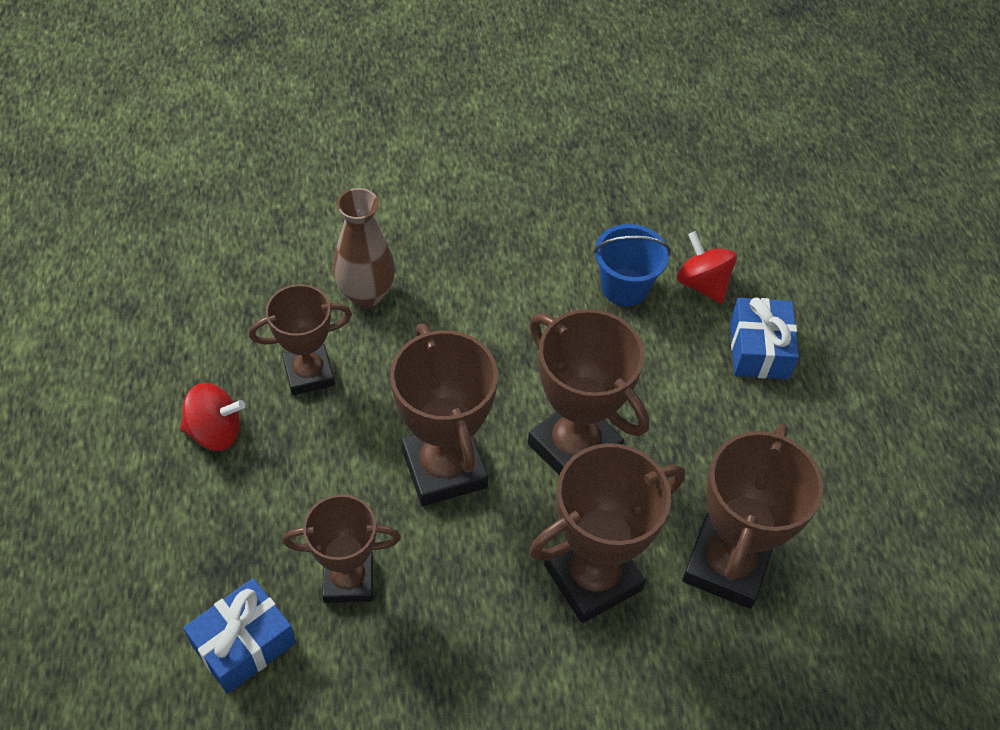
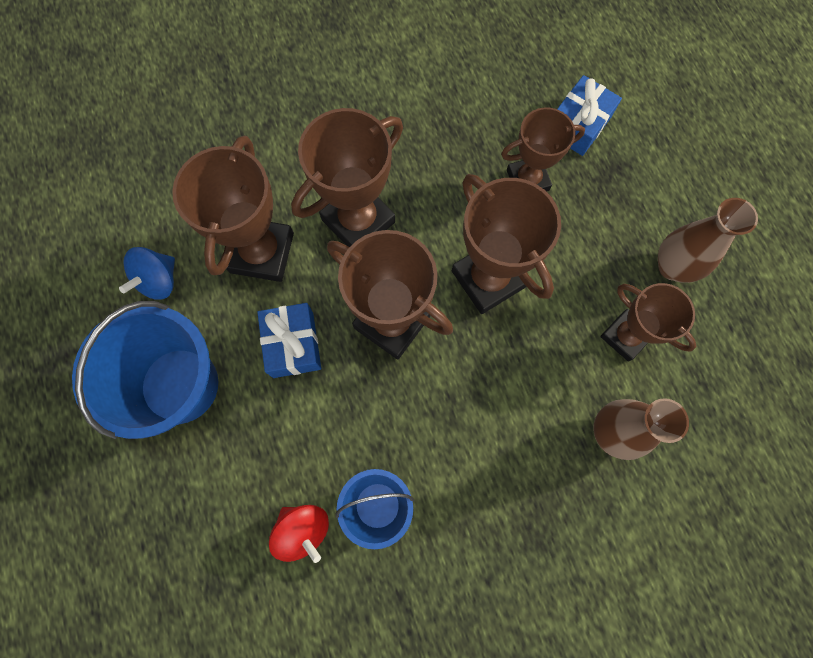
camera: 170 degrees right, 20 degrees up
(215, 432) = (672, 267): red spinning top -> brown vase
(309, 373) = (625, 336): brown trophy -> brown trophy turned 75 degrees clockwise
(759, 349) = (244, 463): blue gift -> blue gift (293, 344)
(831, 436) = (180, 385): none -> blue bucket
(862, 560) = (159, 281): none -> blue spinning top

